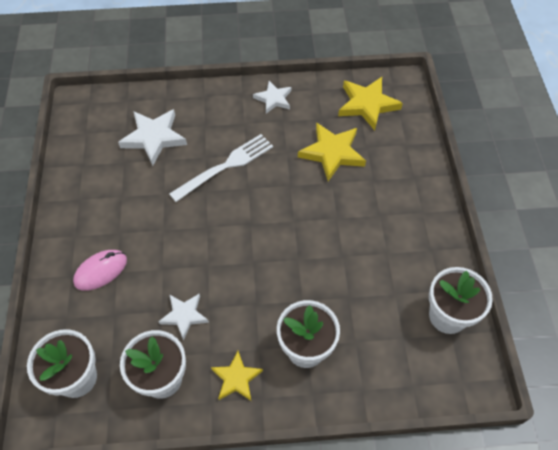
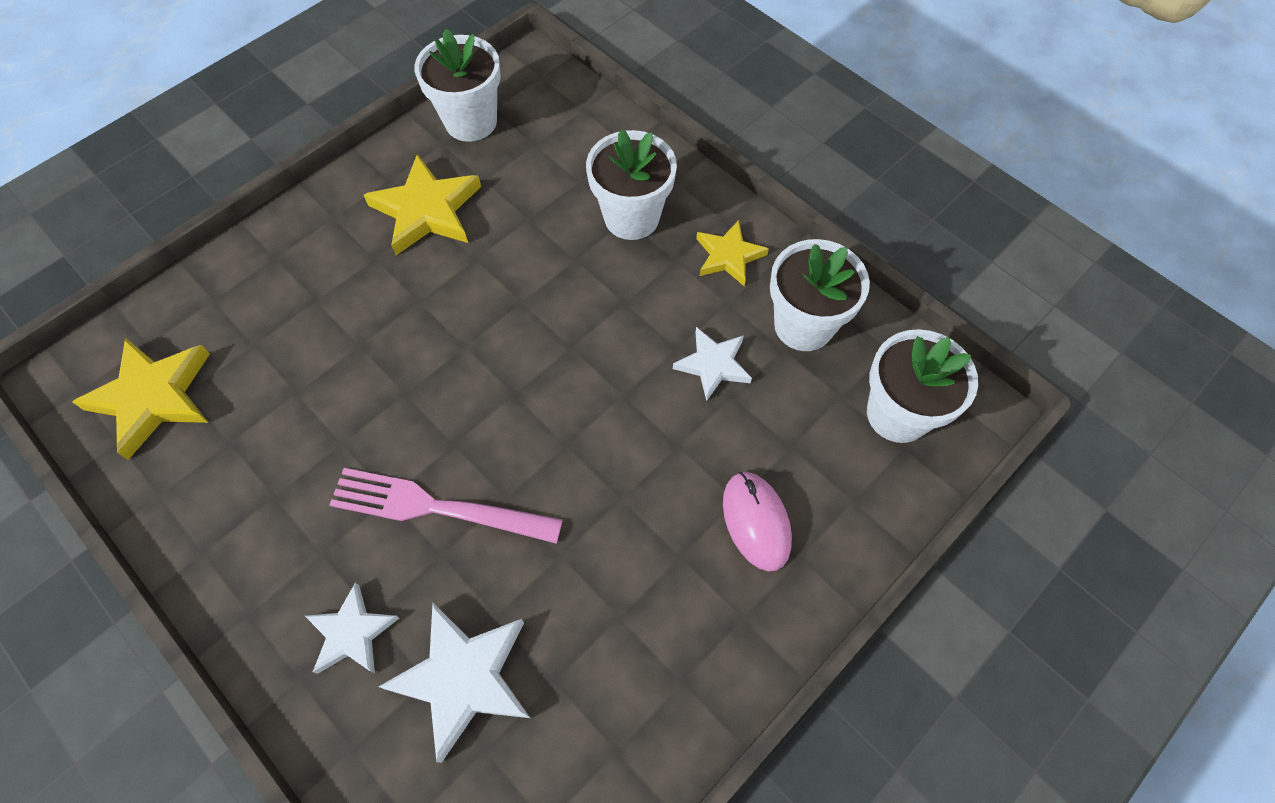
camera: 130 degrees left, 5 degrees up
(101, 271) = (756, 521): pink mouse -> pink mouse turned 60 degrees clockwise
(226, 166) = (436, 507): white fork -> pink fork
(273, 99) = (229, 548): white star -> white star (352, 633)
(332, 153) = (299, 380): yellow star -> yellow star (427, 210)

